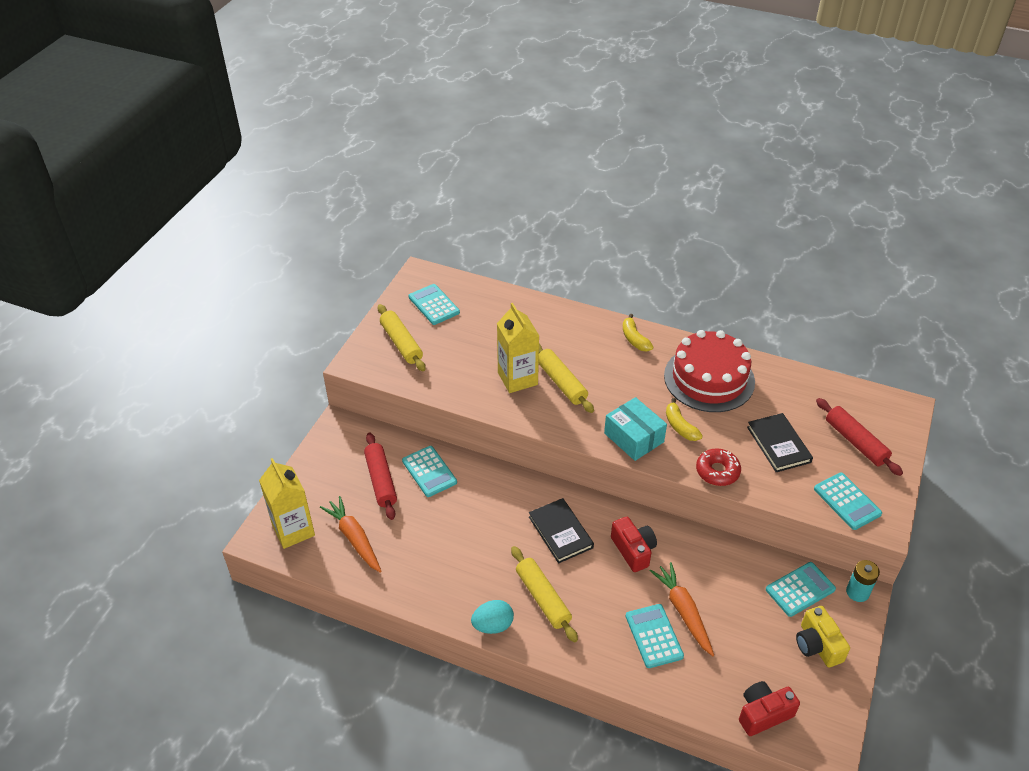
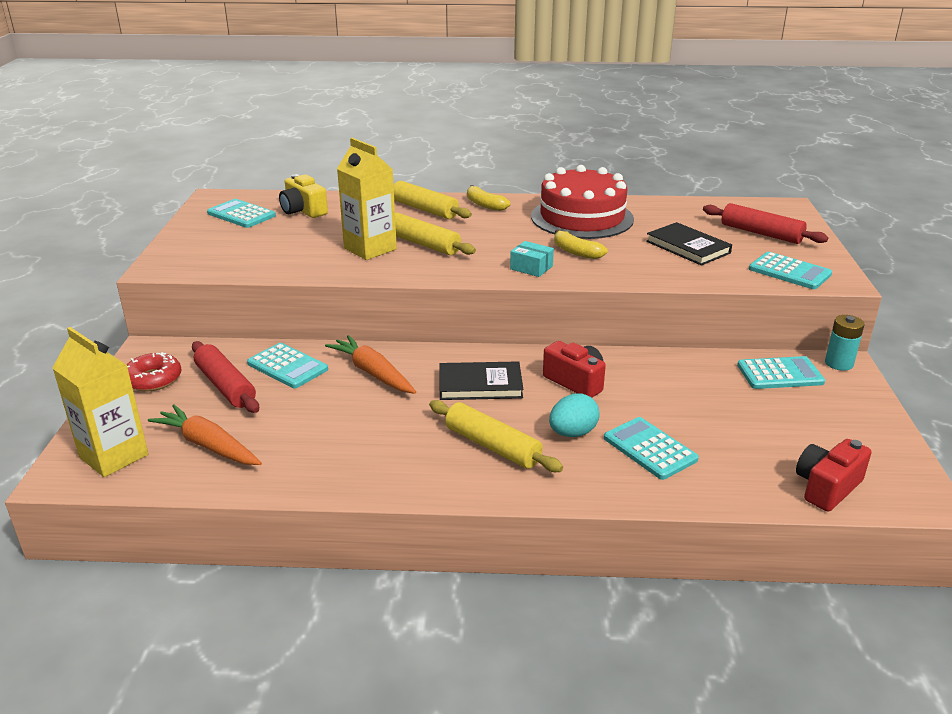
camera: 20 degrees left, 15 degrees down
(401, 343) = (213, 245): yellow rolling pin -> yellow rolling pin (424, 209)
(493, 625) = (441, 486): turquoise egg -> turquoise egg (572, 433)
(560, 532) = (480, 385): black book -> black book turned 45 degrees counterclockwise
(634, 437) = (531, 267): turquoise box -> turquoise box, size x0.60
(683, 611) = (668, 419): orange carrot -> orange carrot (373, 373)
(717, 471) = (640, 275): red donut -> red donut (153, 379)
(800, 589) = (780, 374): turquoise calculator -> turquoise calculator turned 45 degrees clockwise
(817, 645) = (835, 414): yellow camera -> yellow camera (303, 211)

